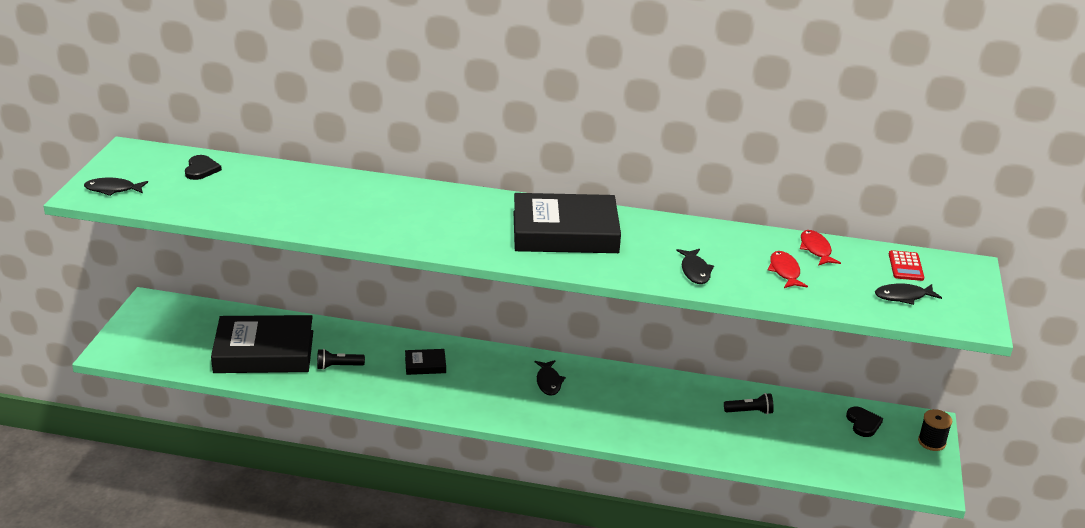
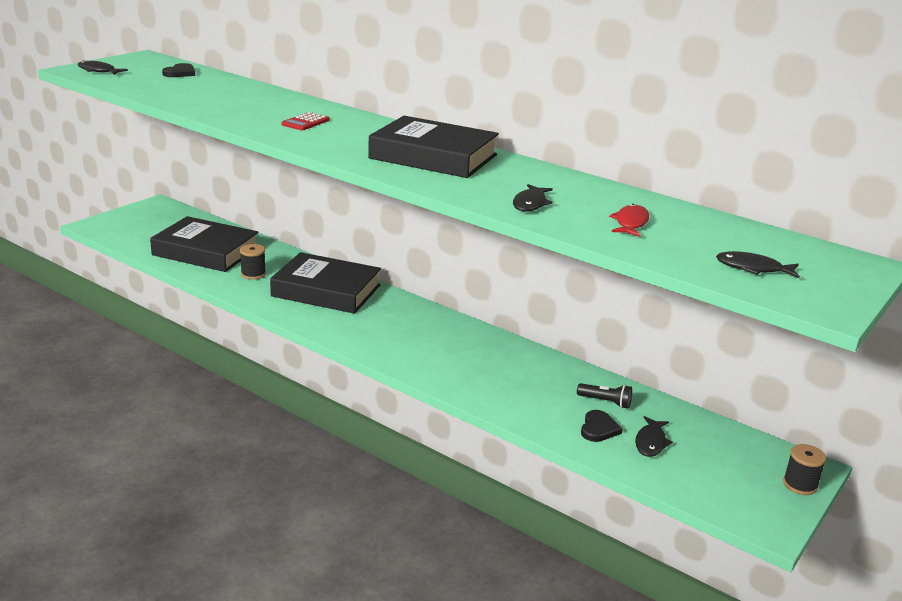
camera: 25 degrees right, 5 degrees down
(338, 366) = (253, 274): black flashlight -> black spool
(425, 365) = (326, 290): black book -> black book, size x2.36
(548, 382) = (423, 329): black fish -> black fish (650, 442)
(816, 249) = (686, 216): red fish -> none
(863, 423) = (728, 445): black heart -> black heart (598, 428)
(906, 266) = (783, 248): red calculator -> red calculator (305, 122)

